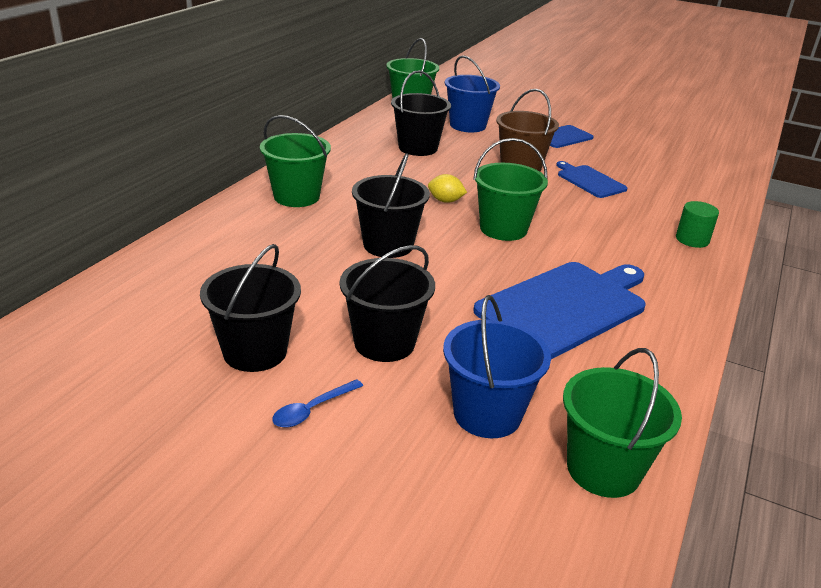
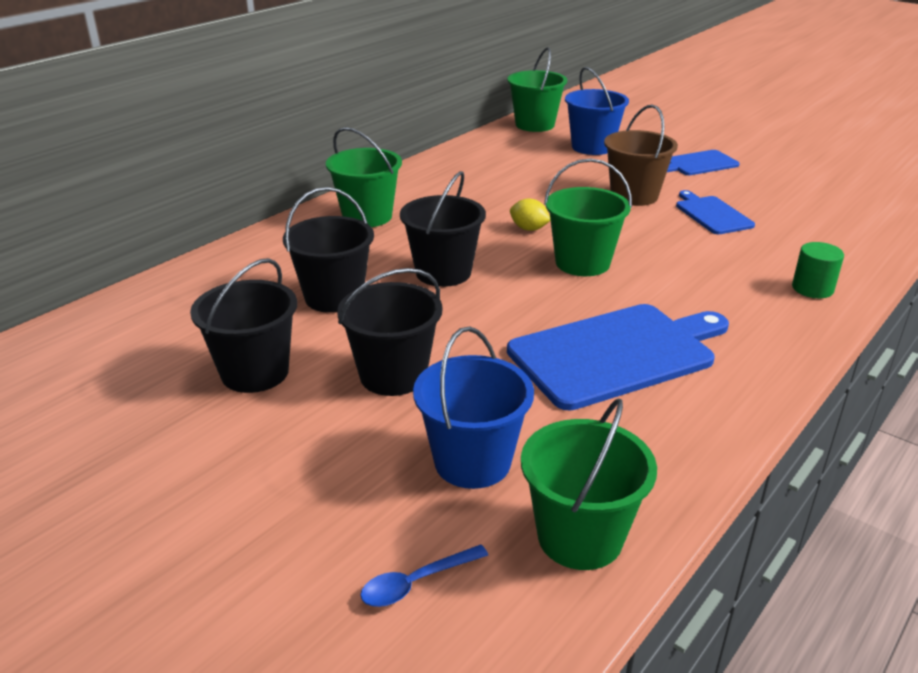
camera: 15 degrees right, 0 degrees up
(312, 410) = (286, 437): blue spoon -> blue spoon (415, 583)
(418, 148) = (523, 170): black bucket -> black bucket (334, 297)

